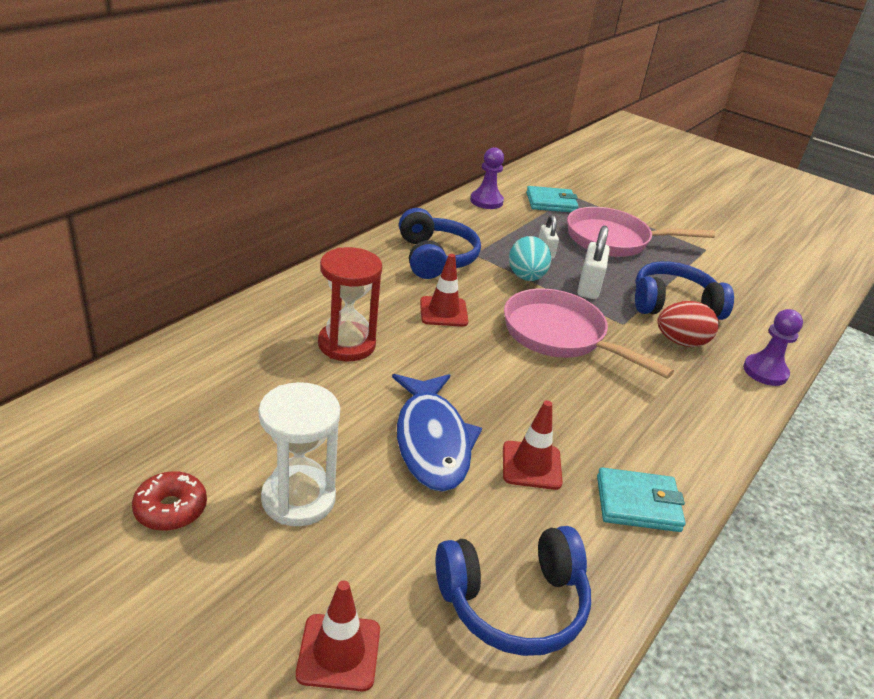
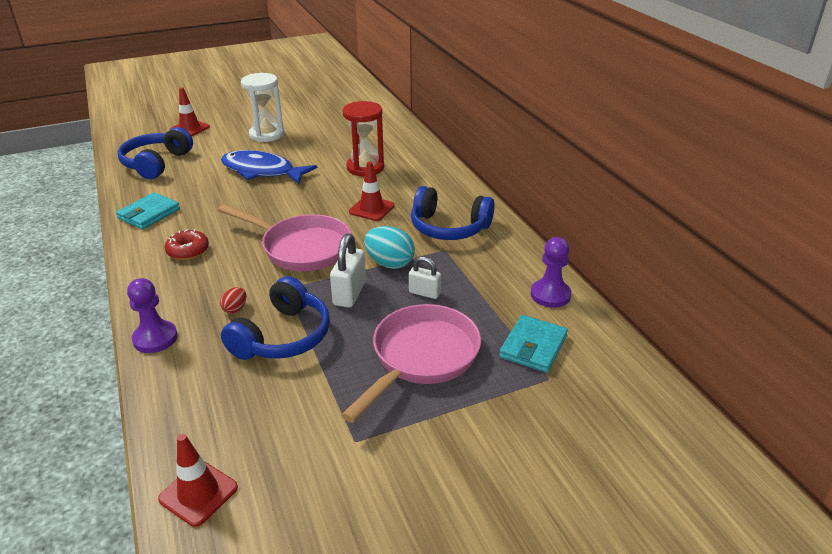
camera: 125 degrees right, 0 degrees up
(170, 509) = (292, 112): red donut -> red donut (188, 251)
(531, 465) = (212, 193): red traffic cone -> red traffic cone (198, 493)
(560, 336) = (301, 248): pink pan -> pink pan turned 45 degrees clockwise
(589, 287) = (349, 293): white padlock -> white padlock turned 60 degrees clockwise
(681, 342) = (235, 309): red egg -> red egg, size x0.52

